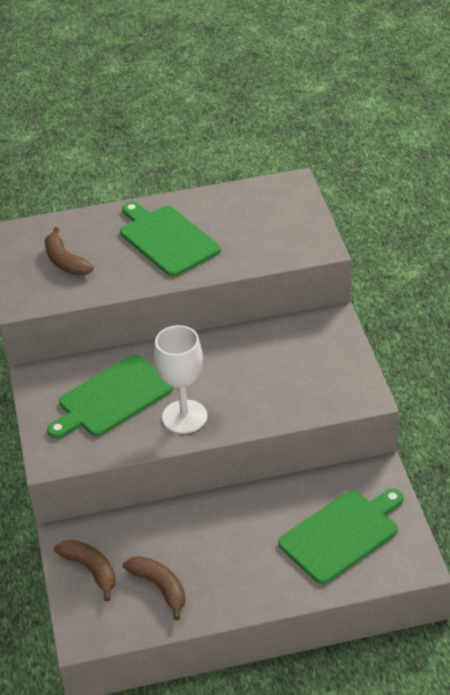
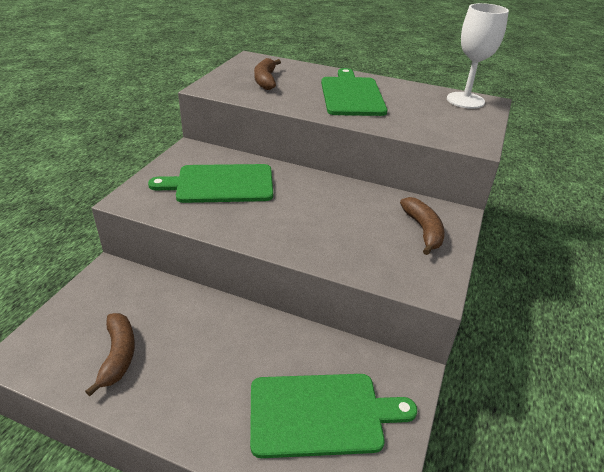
camera: 30 degrees right, 5 degrees down
(91, 570) = (91, 306): brown banana -> brown banana (423, 230)
(184, 417) = (257, 222): white goblet -> white goblet (465, 100)

